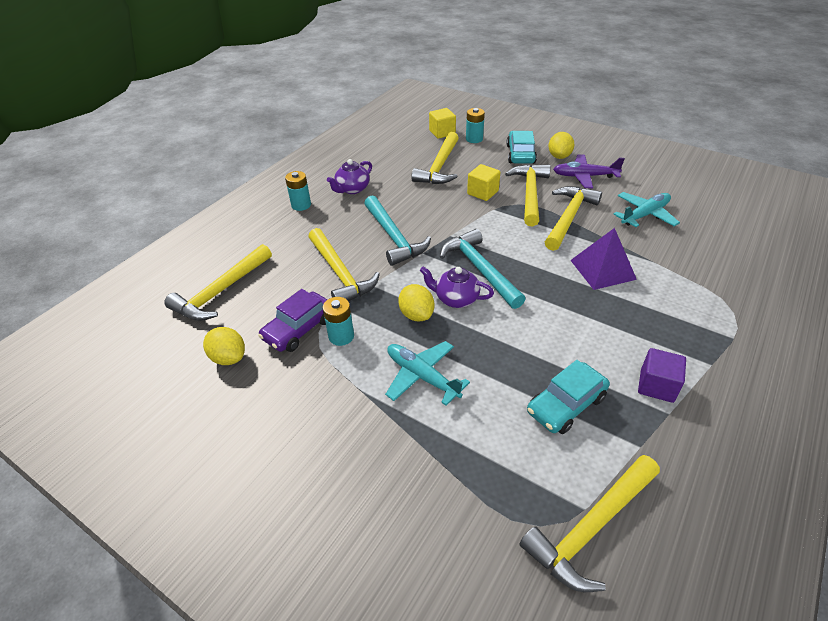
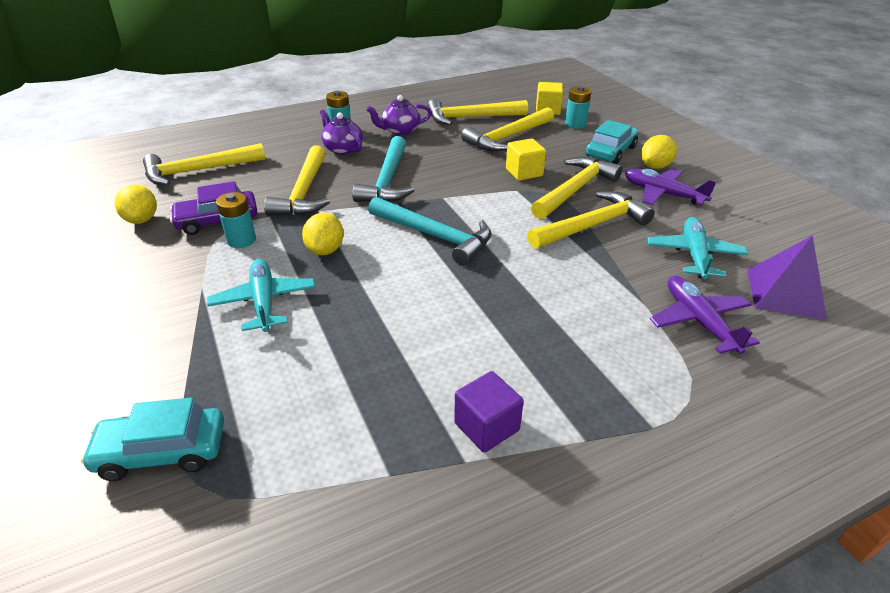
camera: 30 degrees right, 5 degrees down
(456, 299) = (378, 252): purple teapot -> purple teapot (343, 149)
(480, 269) = (434, 236): turquoise hammer -> turquoise hammer turned 120 degrees clockwise
(566, 404) = (363, 393): turquoise car -> turquoise car (162, 451)
(590, 527) = (239, 517): yellow hammer -> yellow hammer (471, 117)
(602, 269) = (569, 287): purple pyramid -> purple pyramid (784, 293)
(645, 215) = (694, 255): turquoise plane -> turquoise plane turned 75 degrees counterclockwise
(690, 259) = (699, 321): none -> purple plane

